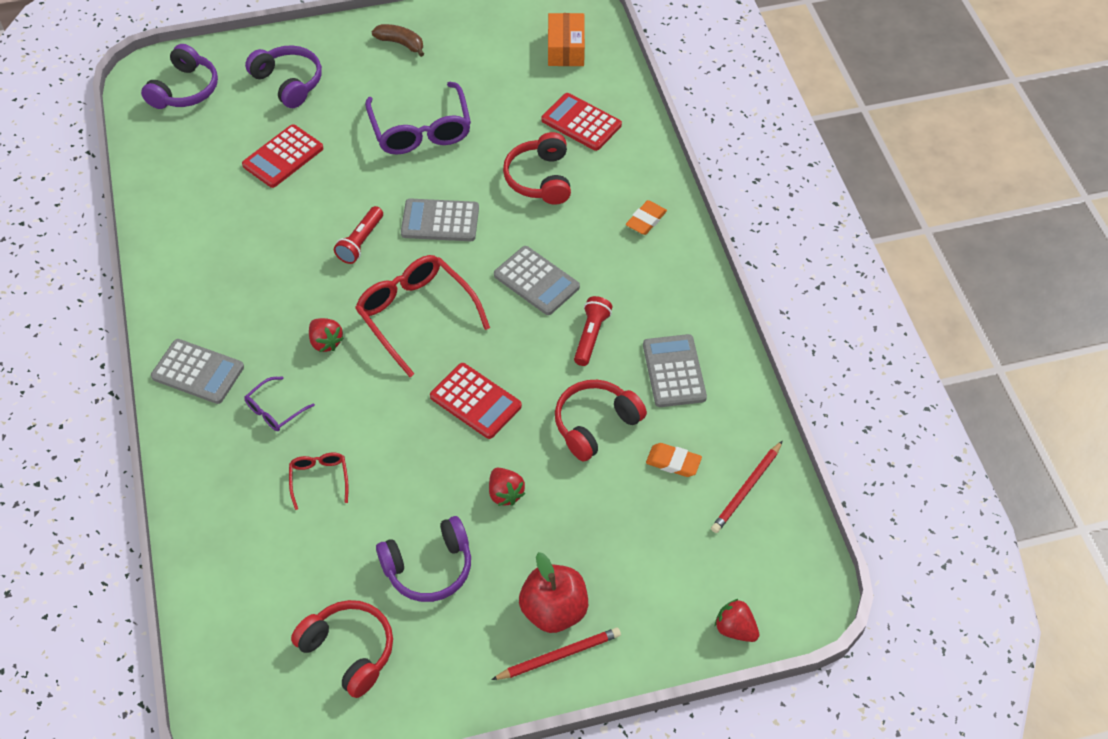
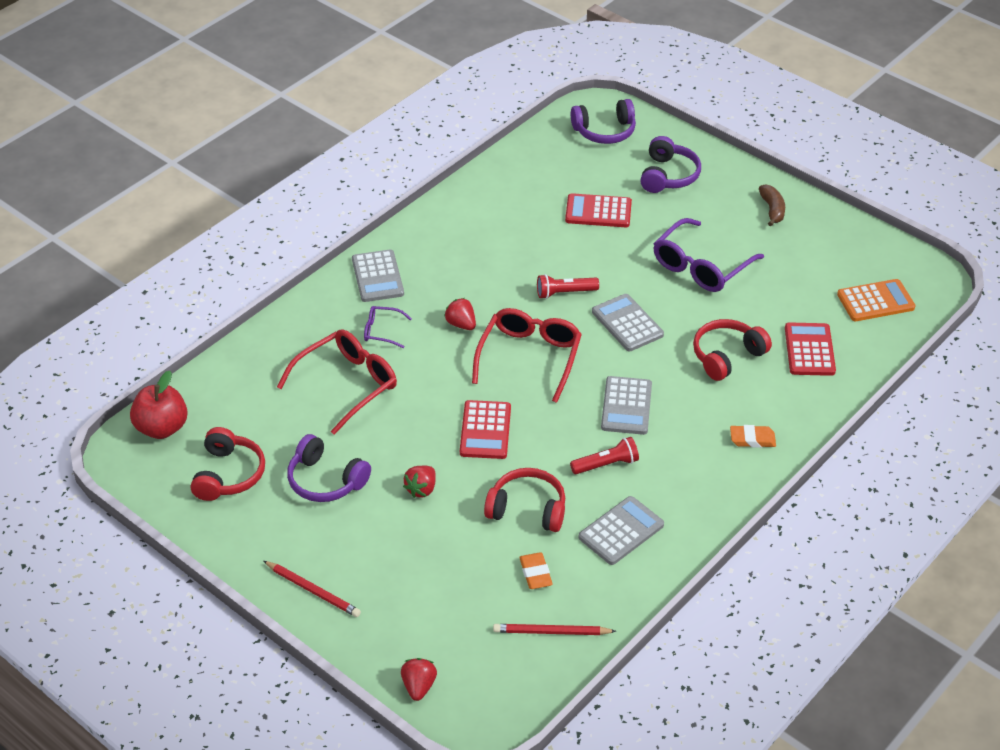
camera: 55 degrees right, 10 degrees down
(319, 479) = (347, 384): red glasses -> red glasses, size x2.01
(326, 342) = (461, 324): red strawberry -> red strawberry turned 120 degrees clockwise
(554, 610) = (347, 568): red apple -> red apple (162, 428)
(566, 49) = (875, 301): orange box -> orange calculator

